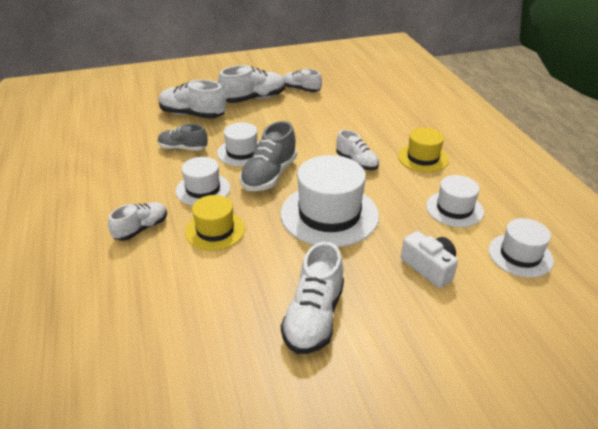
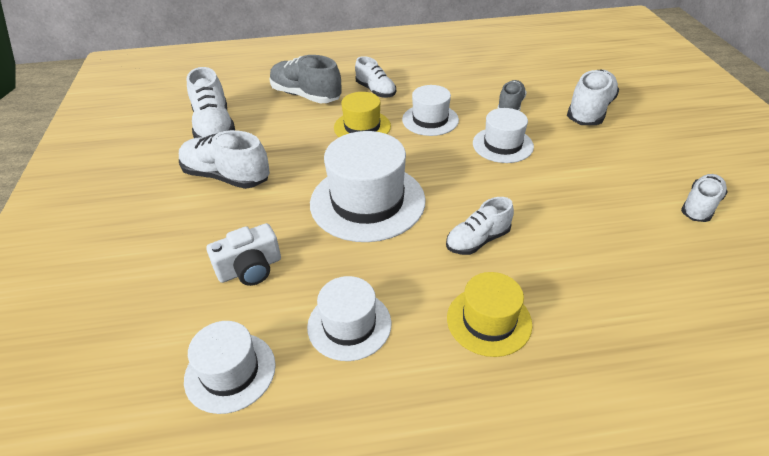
camera: 100 degrees right, 5 degrees up
(253, 99) = (649, 158): white shoe -> white shoe (214, 127)
(269, 175) = (451, 162): grey shoe -> grey shoe (306, 95)

